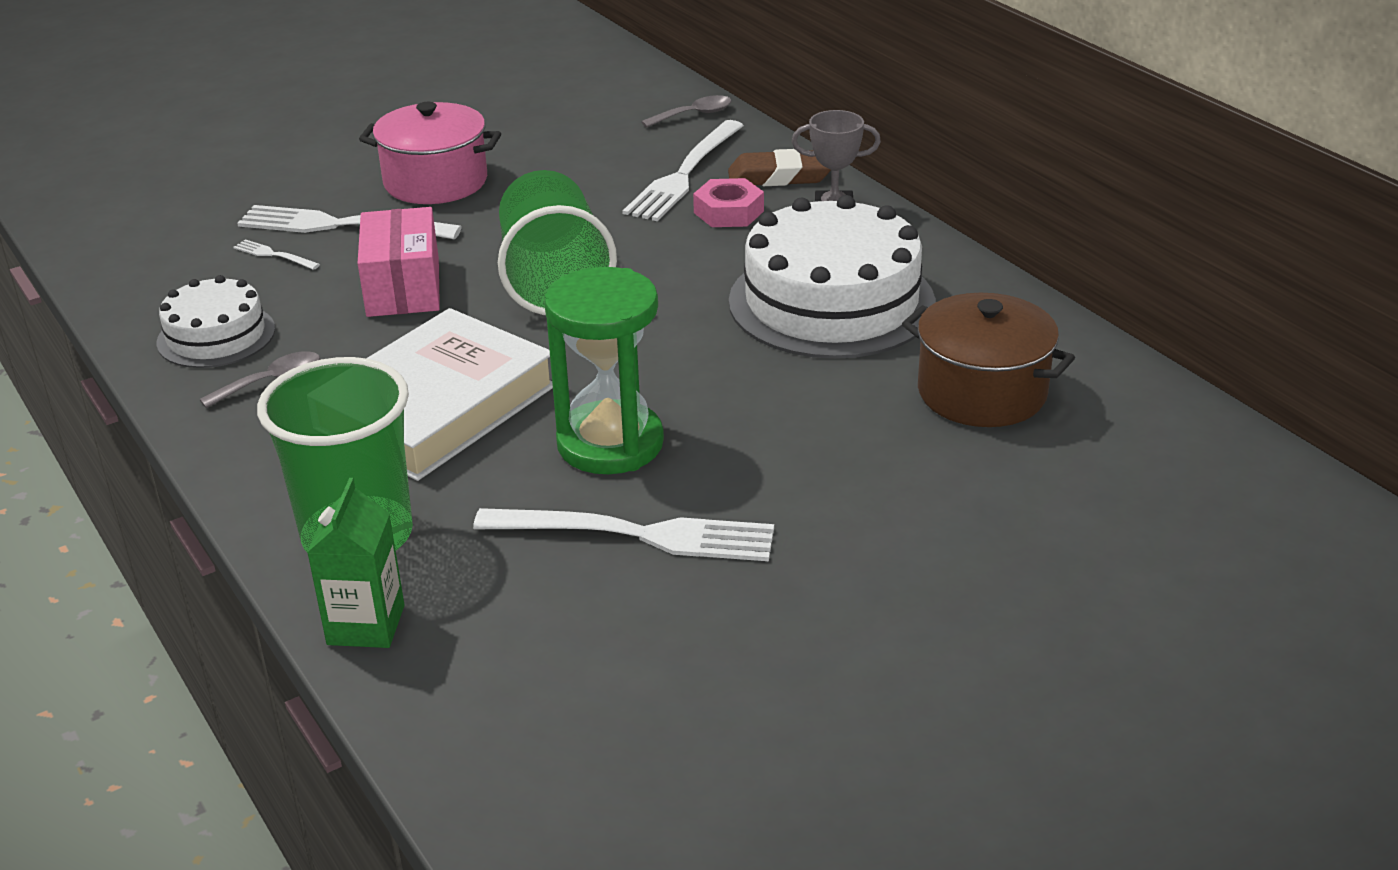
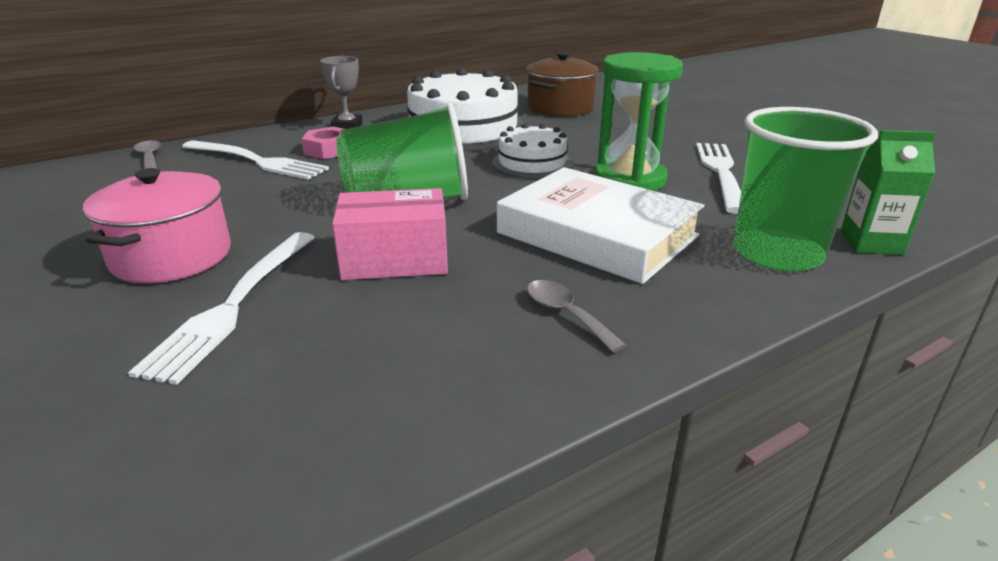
camera: 90 degrees left, 5 degrees down
(216, 336) = (469, 363): white cake -> white cake (532, 163)
(273, 255) = (281, 345): white fork -> none
(780, 176) = (286, 137): brown eraser -> none

